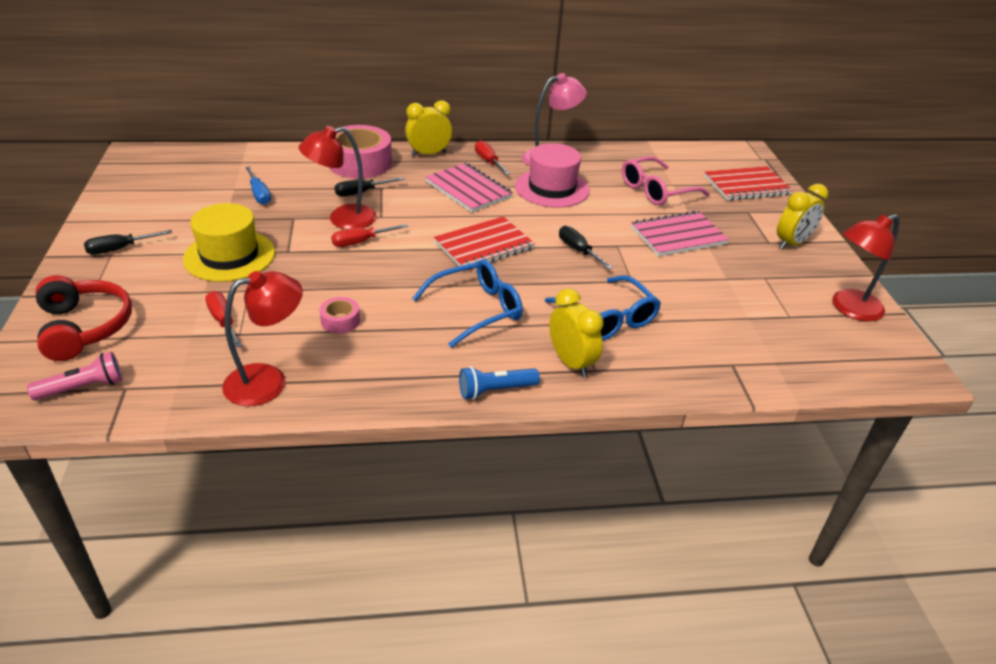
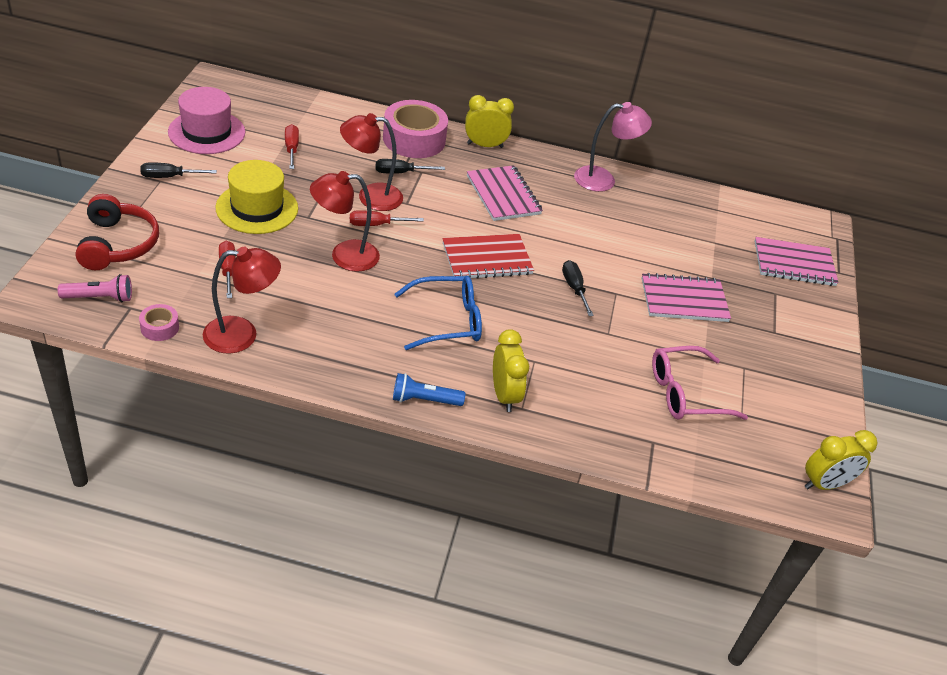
camera: 15 degrees right, 5 degrees up
(259, 194) = (307, 151): blue screwdriver -> none
(340, 321) = (323, 297): pink tape -> pink tape (160, 327)
(488, 161) = (539, 168): red screwdriver -> red screwdriver (291, 149)
(552, 188) = (586, 214): pink hat -> pink hat (207, 132)
(607, 319) = (561, 364): blue glasses -> none
(656, 190) = (692, 244): pink glasses -> pink glasses (685, 393)
(746, 186) = (794, 264): red notebook -> pink notebook
(792, 243) = (798, 340): yellow clock -> yellow clock (825, 484)
(849, 309) = (809, 423): red lamp -> red lamp (344, 256)

